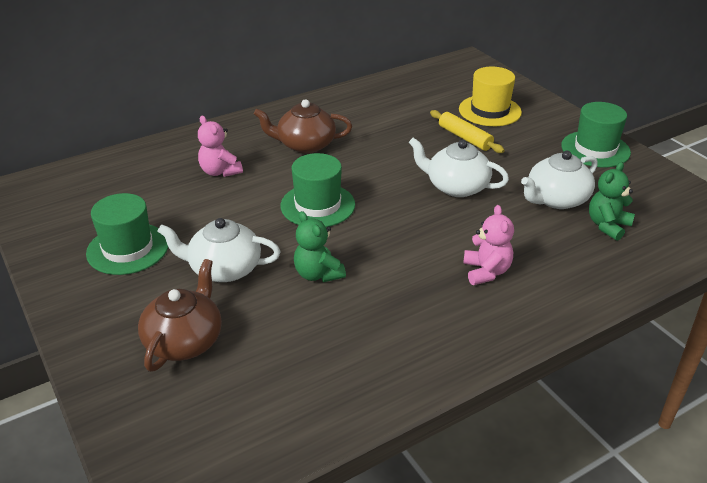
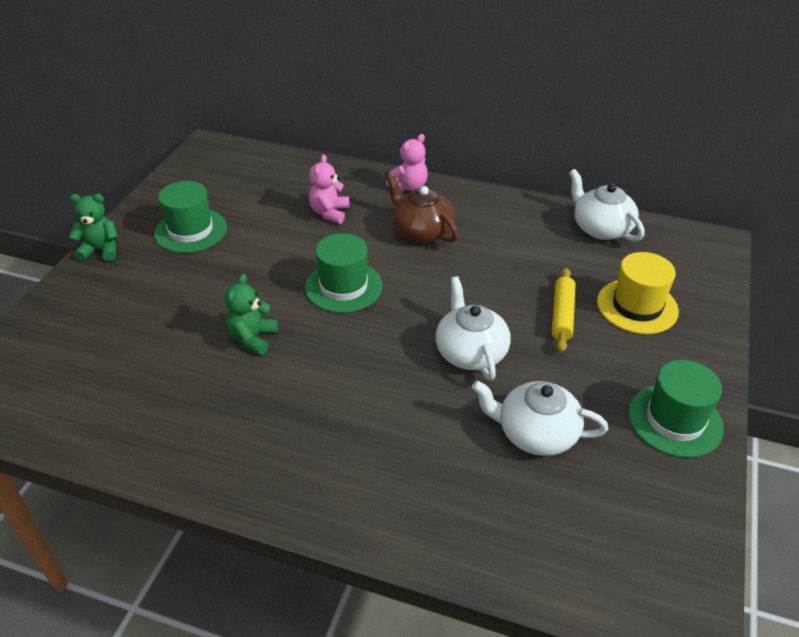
camera: 50 degrees right, 5 degrees up
(185, 340) = (116, 317): brown teapot -> none
(224, 269) = (212, 287): white teapot -> white teapot (600, 228)
(486, 272) = (359, 439): pink teddy bear -> pink teddy bear (409, 187)
(607, 226) = (535, 496): green teddy bear -> green teddy bear (101, 250)

